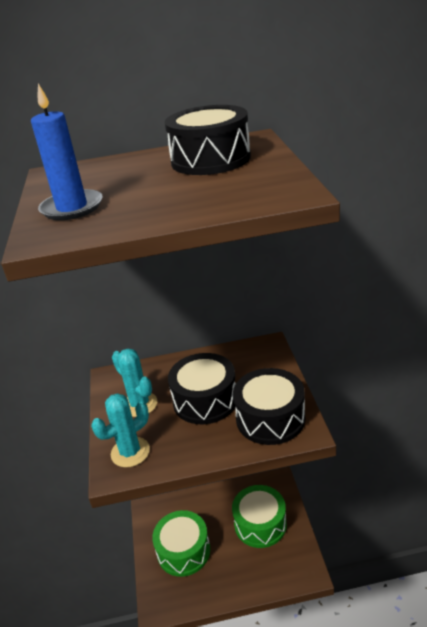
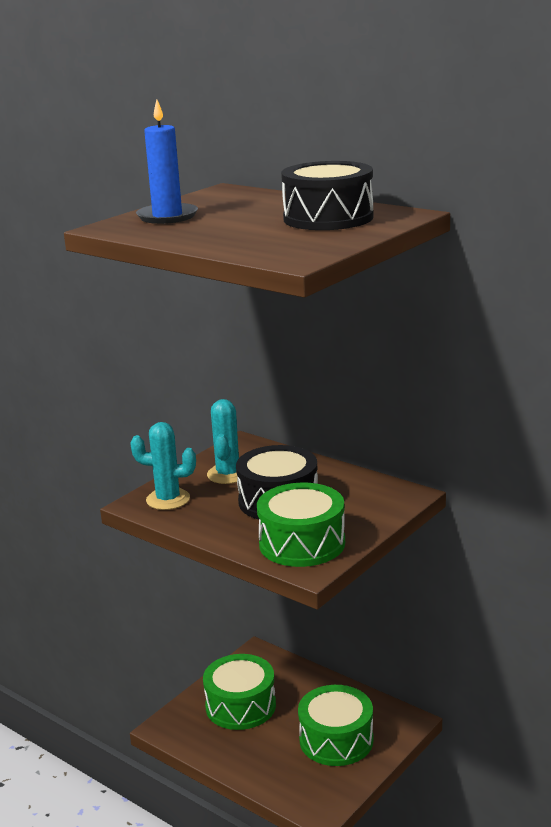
camera: 45 degrees right, 10 degrees down
(270, 418) = (302, 543): black drum -> green drum

